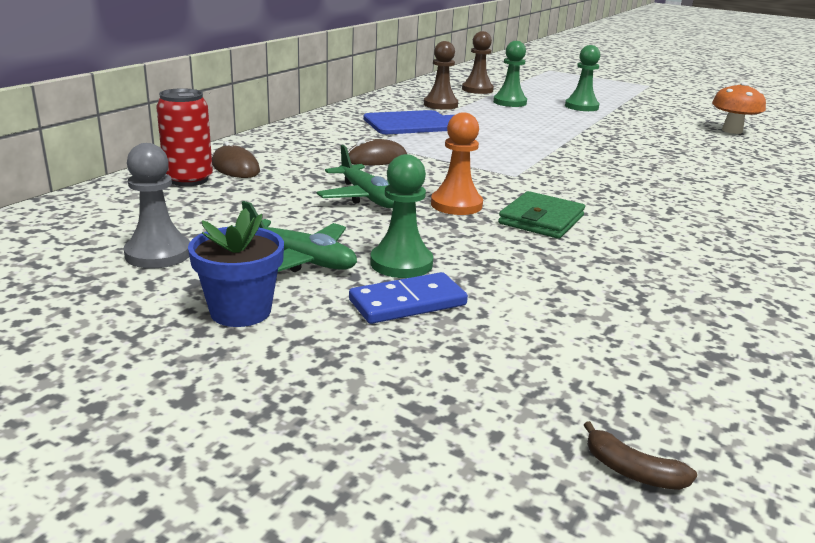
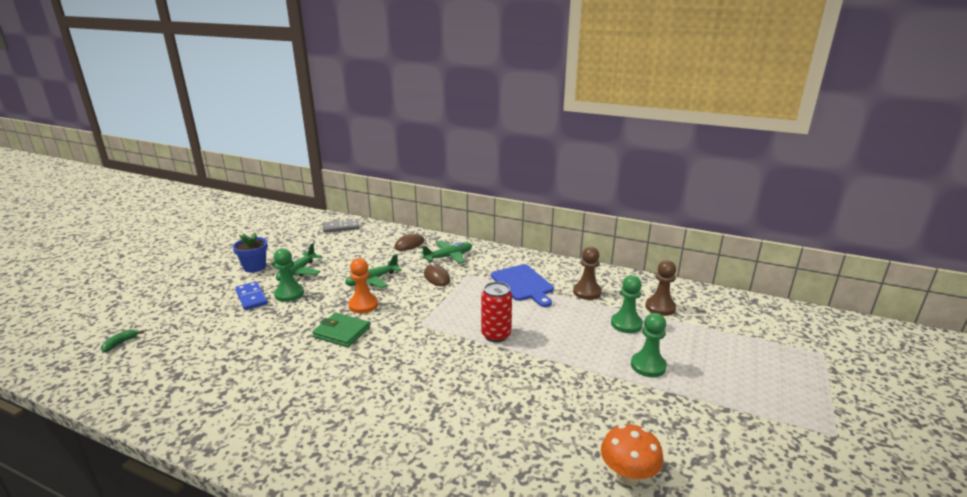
camera: 85 degrees right, 0 degrees up
(78, 218) = (341, 227): none -> grey domino
(158, 254) = (306, 246): grey pawn -> none
(188, 179) = (389, 238): red can -> red can (496, 335)
(306, 148) = (449, 256): none -> green plane
(632, 471) = (120, 343): brown banana -> green banana

